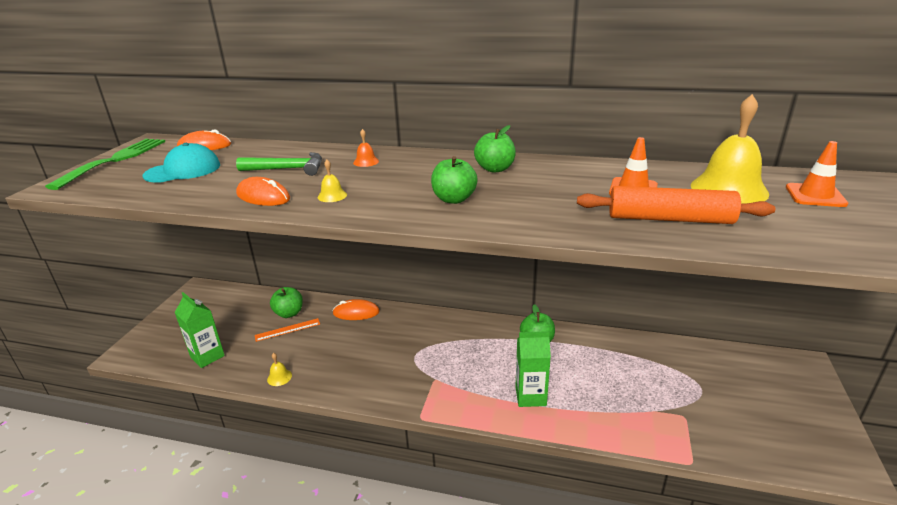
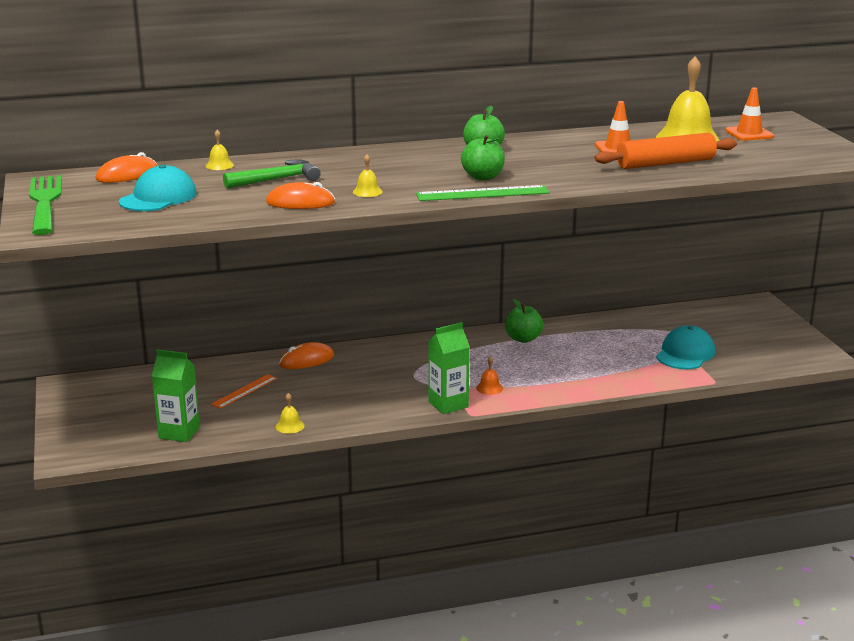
camera: 30 degrees left, 5 degrees down
(274, 148) = (219, 165): none -> yellow bell
(289, 313) = (226, 378): green apple -> none
(366, 162) = (347, 162): orange bell -> orange bell (489, 388)
(426, 220) = (482, 193): none -> green ruler
(530, 396) = (555, 377): green carton -> green carton (448, 404)
(681, 409) = (685, 354): none -> turquoise cap

